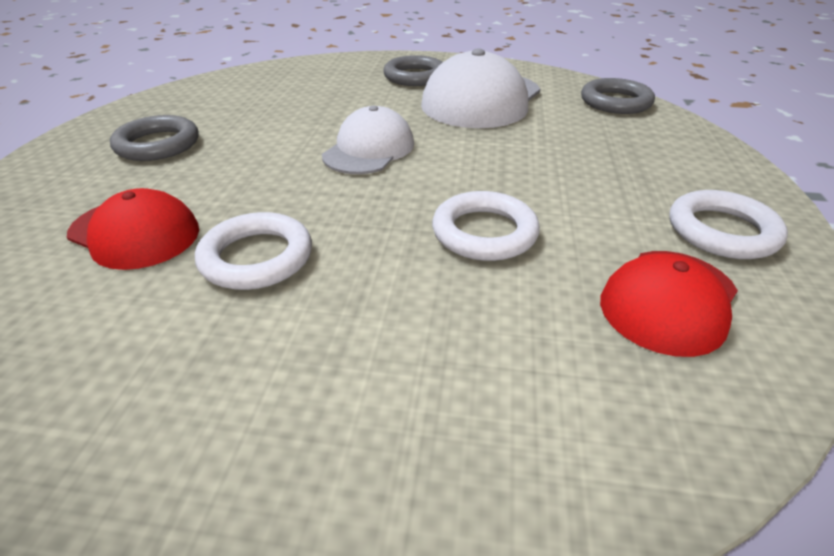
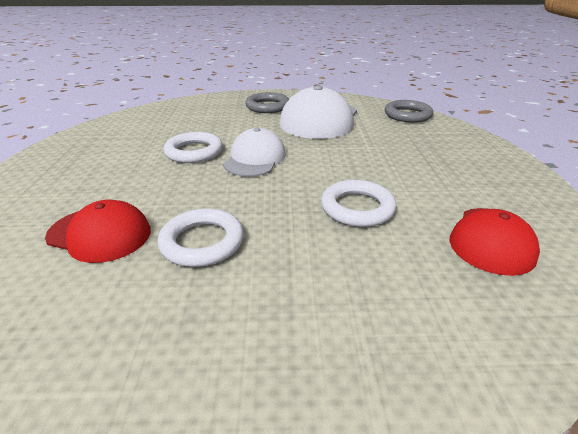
camera: 10 degrees left, 5 degrees down
(157, 144) = (93, 167): grey ring -> none
(722, 231) = (506, 192): white ring -> white ring (194, 152)

